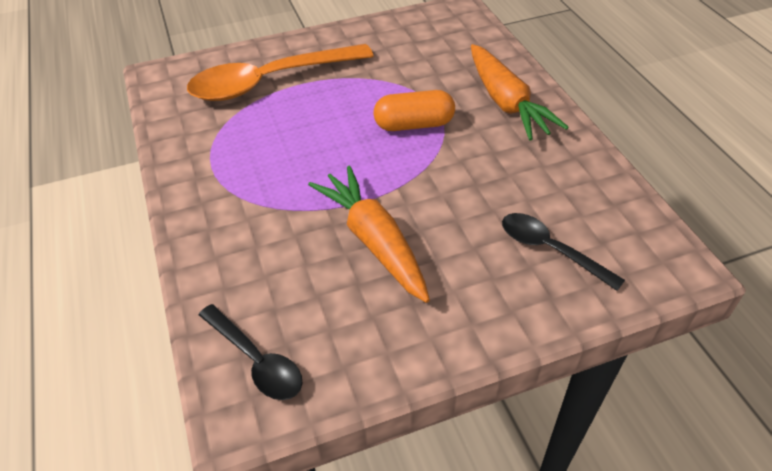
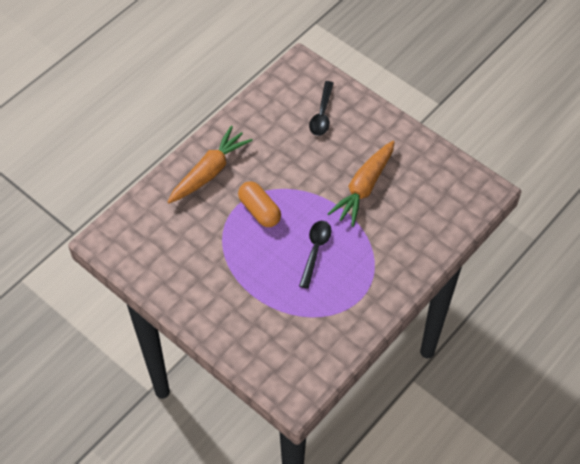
camera: 120 degrees left, 10 degrees up
(256, 360) = (461, 199): black spoon -> black spoon (315, 251)
(270, 81) = (262, 316): orange spoon -> none

